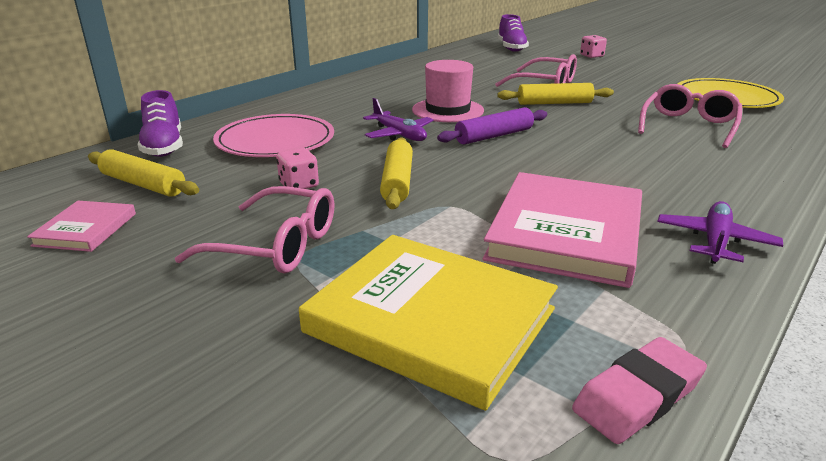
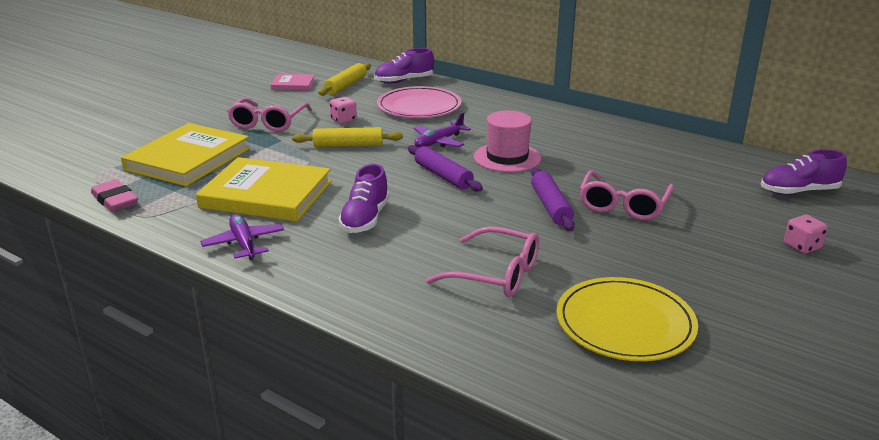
camera: 85 degrees right, 0 degrees up
(554, 103) = (550, 206): yellow rolling pin -> purple rolling pin
(566, 233) = (266, 194): pink book -> yellow book
(612, 172) = (365, 219): none -> purple shoe
(715, 241) = (244, 243): purple plane -> purple plane turned 135 degrees counterclockwise

